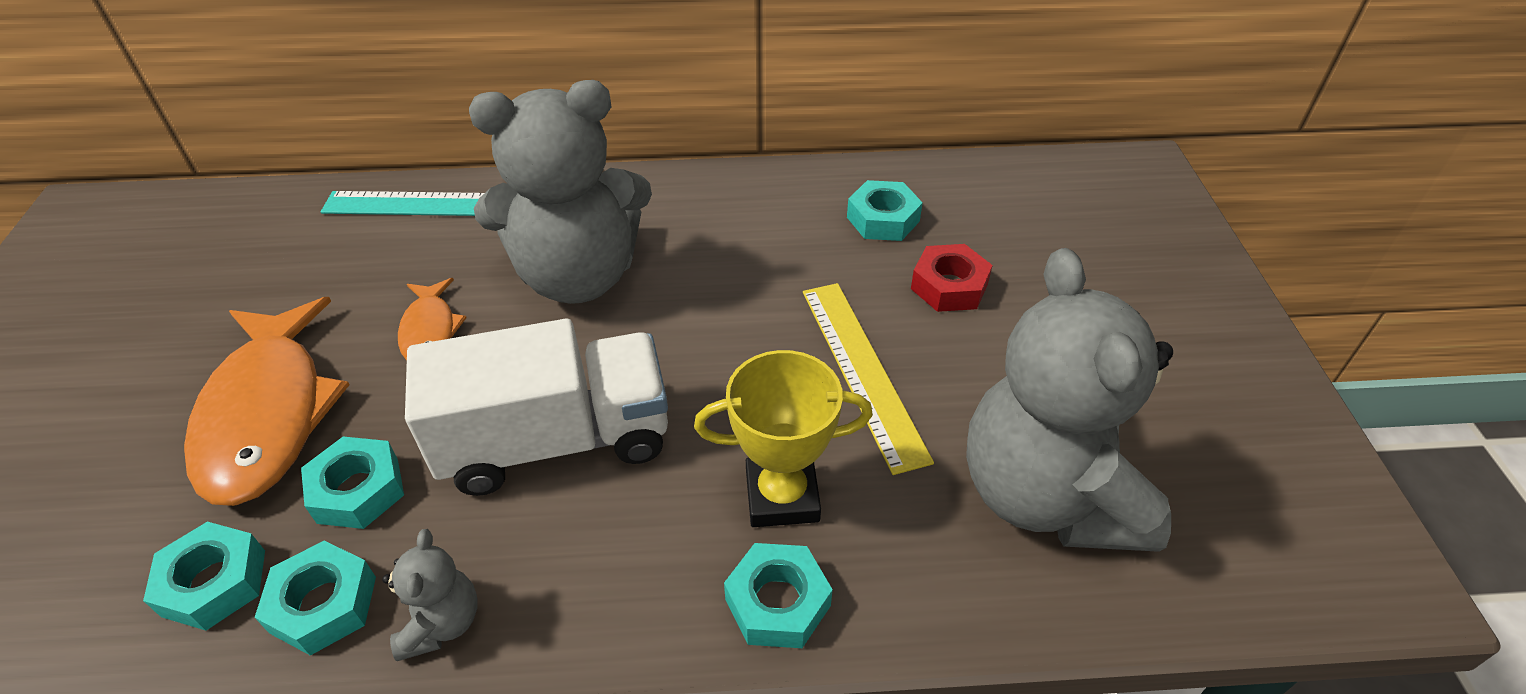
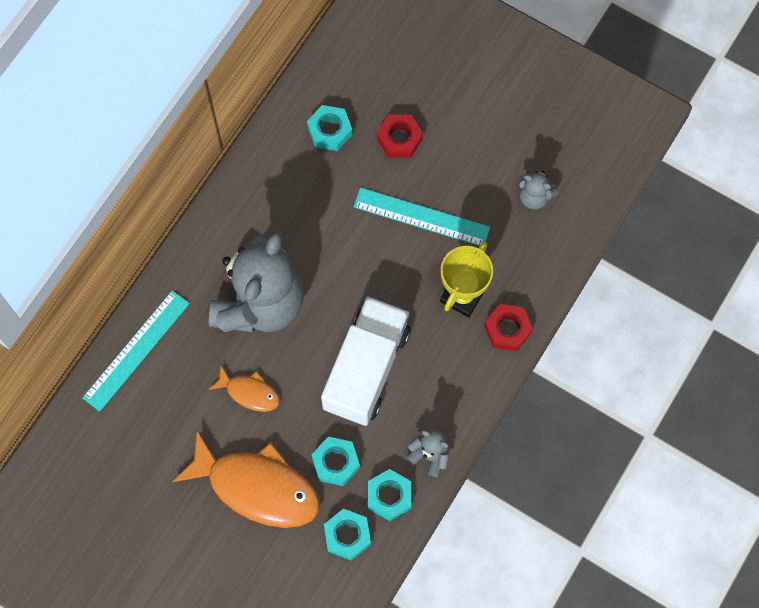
camera: 55 degrees left, 25 degrees up
(777, 602) = (507, 329): turquoise nut -> red nut
(862, 371) = (421, 217): yellow ruler -> turquoise ruler
(1047, 495) = (534, 197): grey teddy bear -> grey teddy bear, size x0.42

